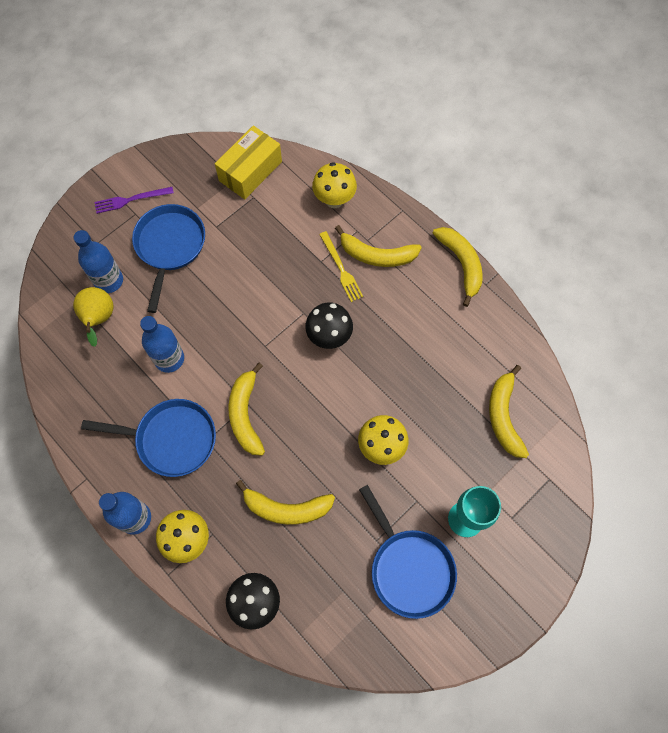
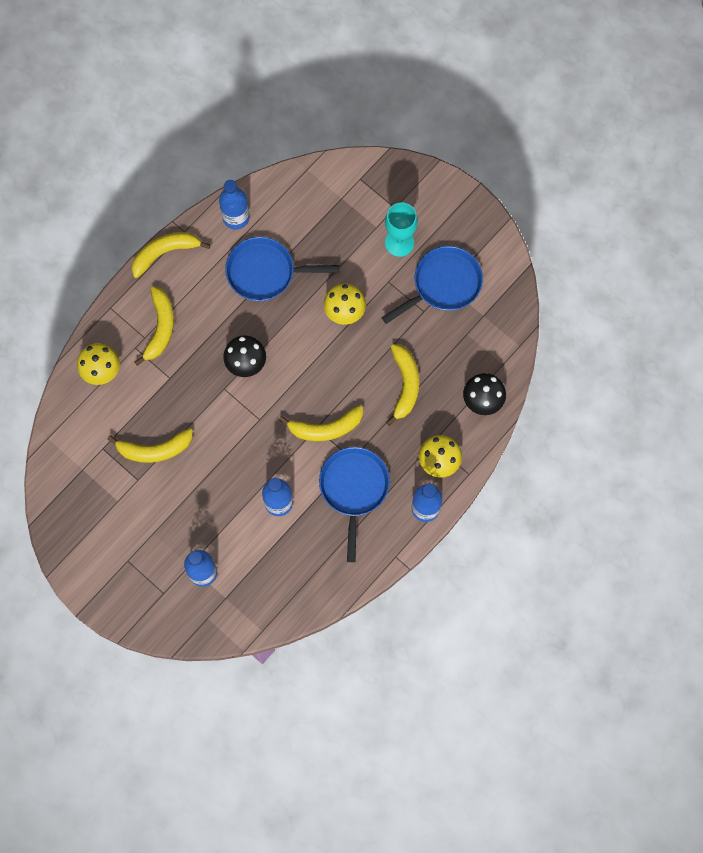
camera: 95 degrees left, 5 degrees up
(99, 319) = (244, 574): yellow pear -> none
(131, 200) = (112, 567): purple fork -> none
(170, 247) = (162, 520): blue pan -> blue pan (265, 272)
(250, 171) = (72, 455): yellow box -> none
(341, 269) = (176, 359): yellow fork -> none
(501, 337) = (236, 217): none -> blue bottle
(503, 416) = (309, 214): yellow banana -> yellow banana (155, 449)

